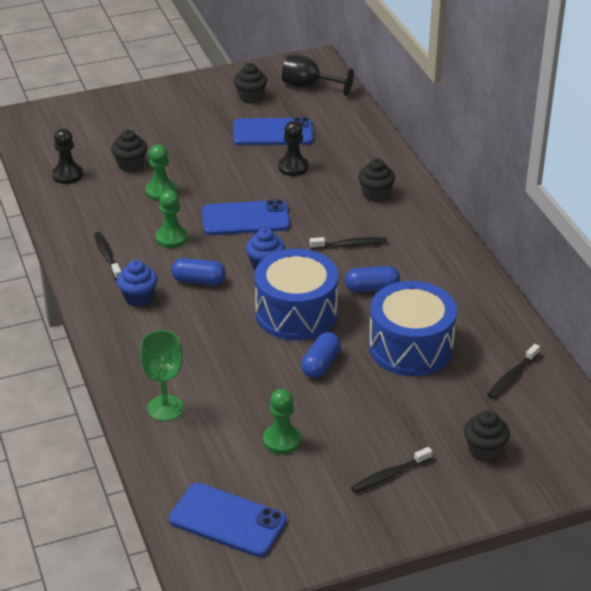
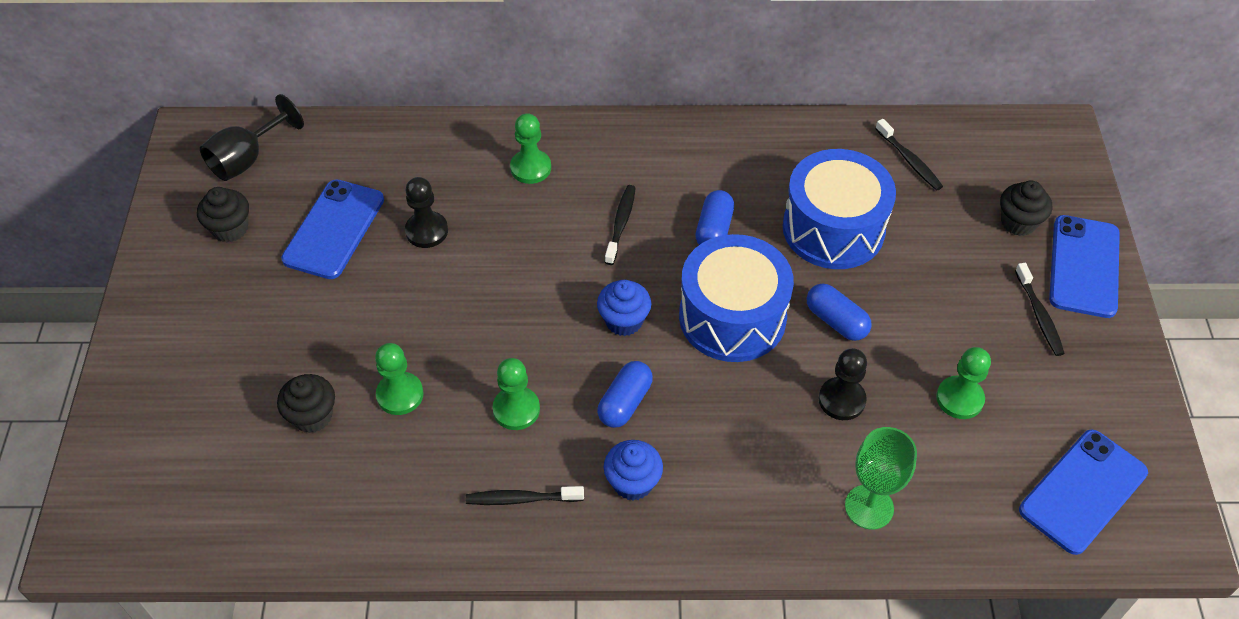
camera: 70 degrees left, 15 degrees up
(67, 175) = (290, 506): black pawn -> black pawn (841, 400)
(245, 219) = (514, 314): blue phone -> blue phone (1084, 266)
(375, 194) = (530, 168): black cupcake -> green pawn

